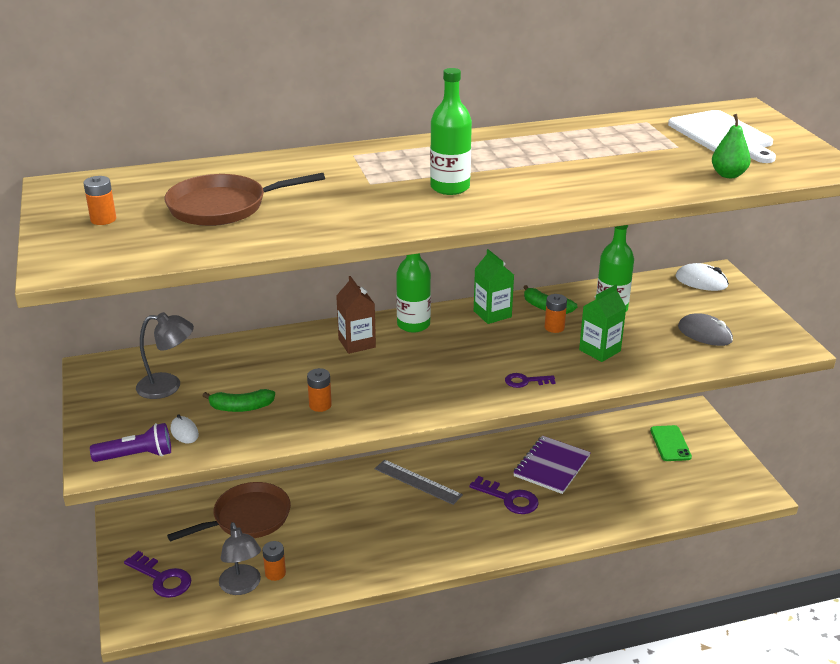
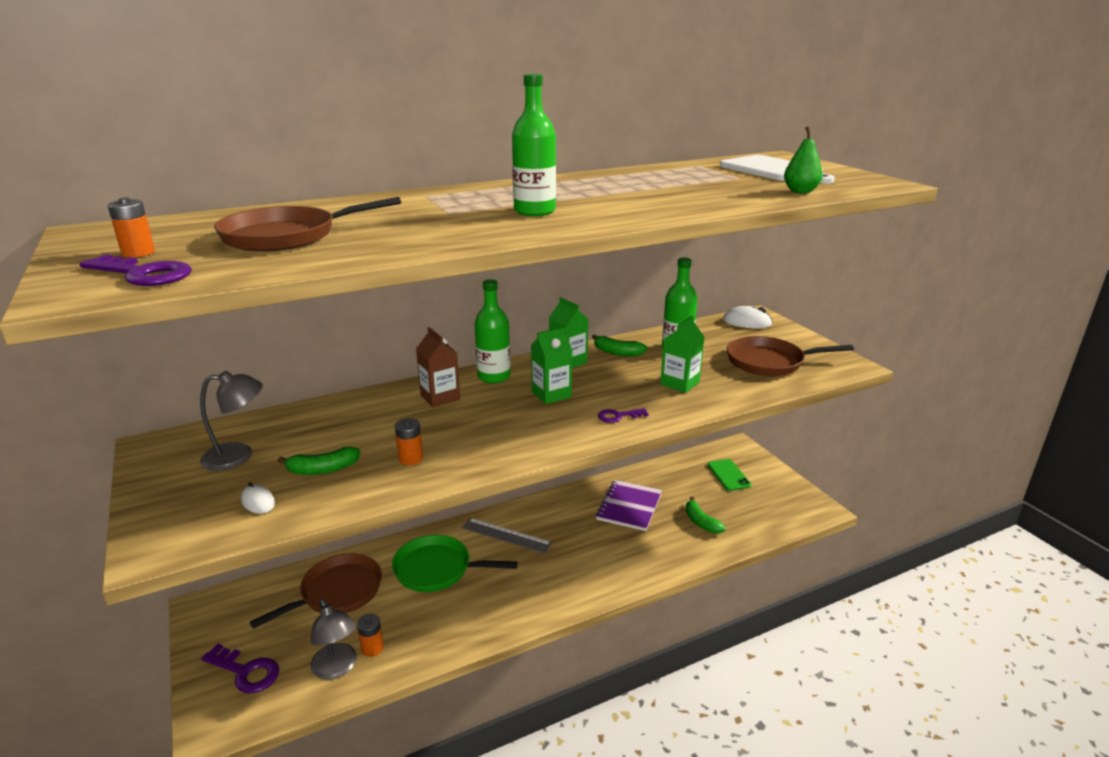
camera: 10 degrees left, 5 degrees down
(136, 456) = (199, 534): purple flashlight -> none
(344, 507) = (437, 569): none -> green pan
(466, 350) = (551, 394): none -> green carton
(509, 499) = (597, 541): purple key -> purple key (143, 274)
(554, 327) = (630, 368): orange battery -> none
(624, 491) = (701, 522): none -> green banana
(704, 334) = (769, 362): grey mouse -> brown pan

